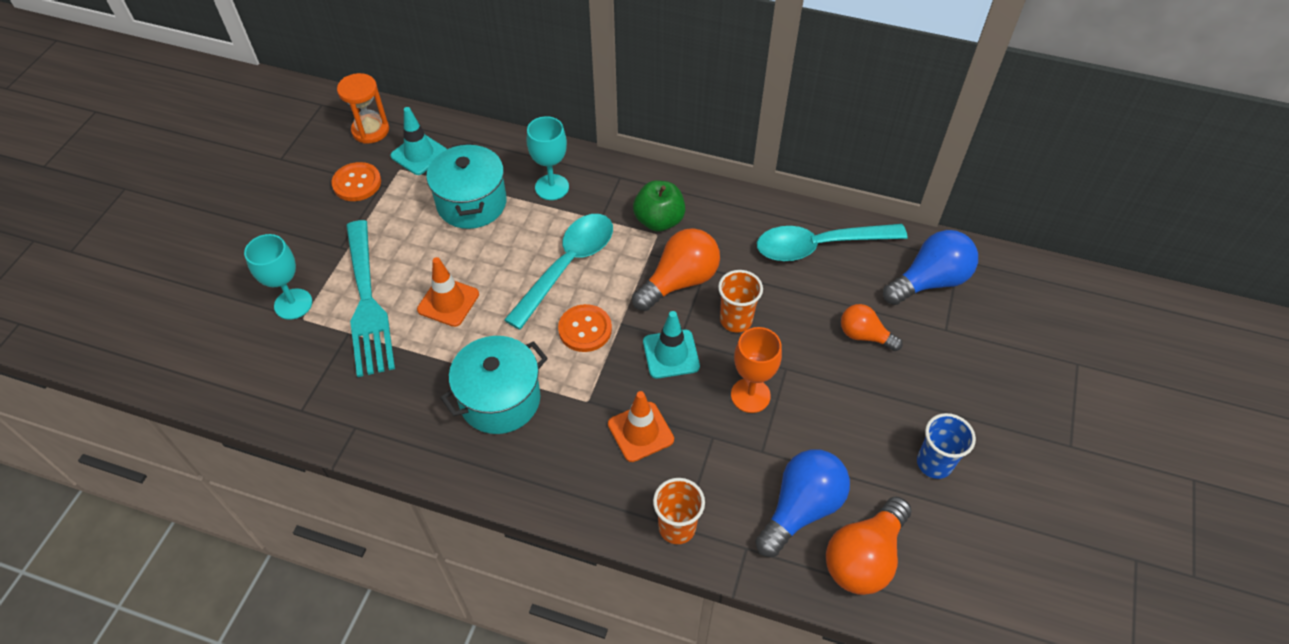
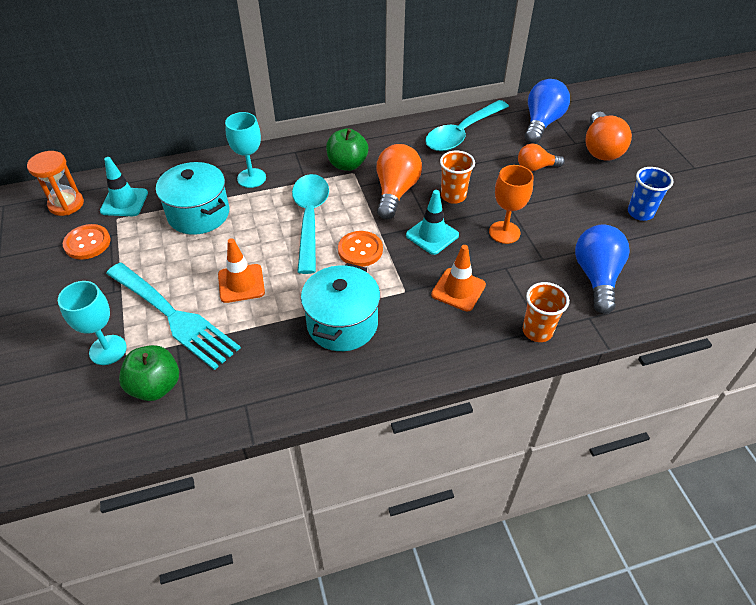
camera: 35 degrees left, 5 degrees down
(302, 363) = (155, 386): none -> green apple
(864, 557) = (656, 282): orange light bulb -> orange light bulb (601, 149)

